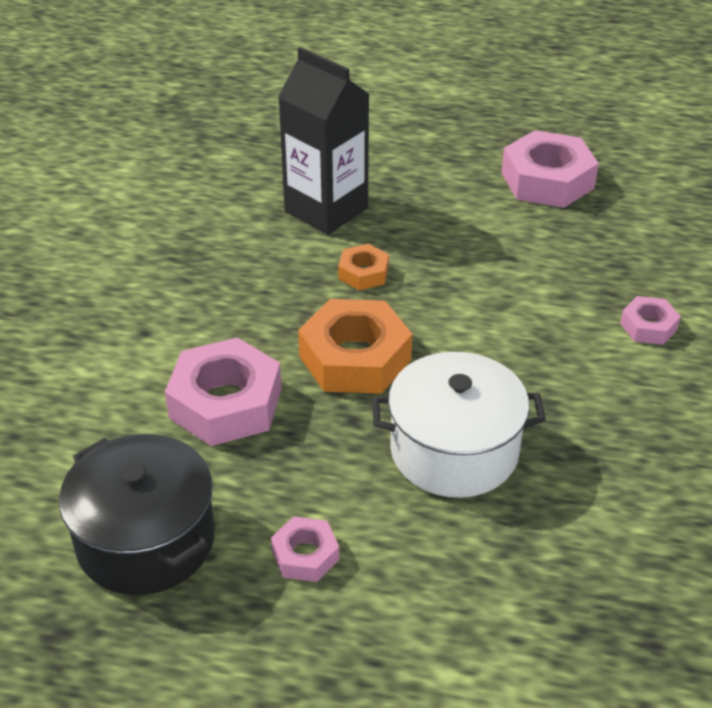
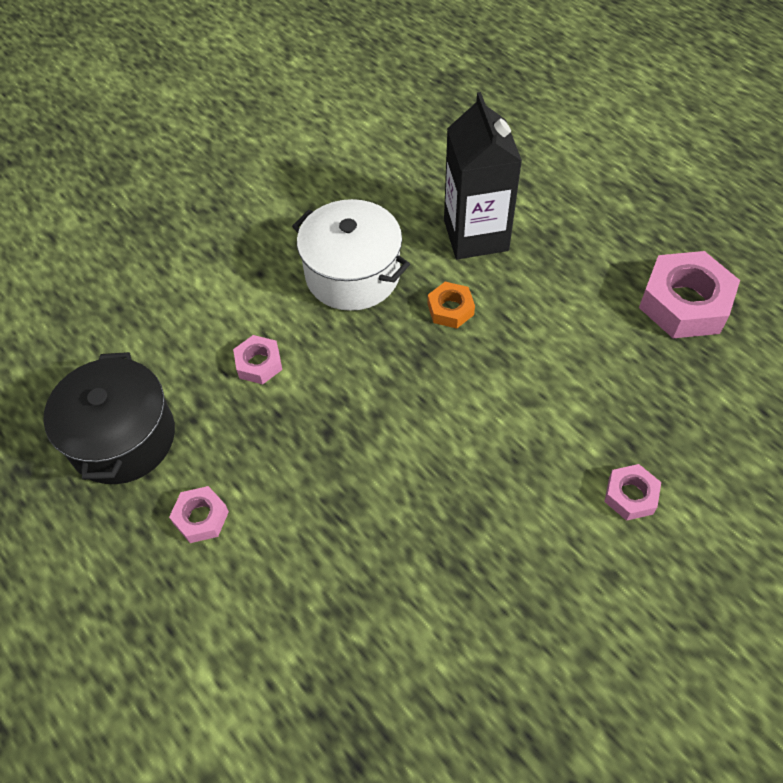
camera: 40 degrees right, 15 degrees up
(226, 403) = (259, 363): pink nut -> pink nut, size x0.52
(355, 358) = (376, 380): orange nut -> none
(454, 450) = (371, 504): white pot -> white pot (353, 274)

